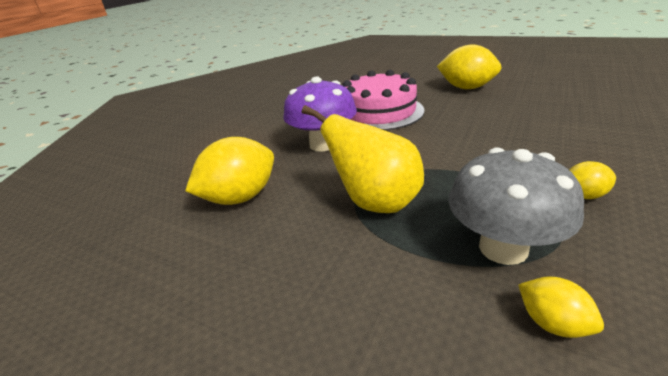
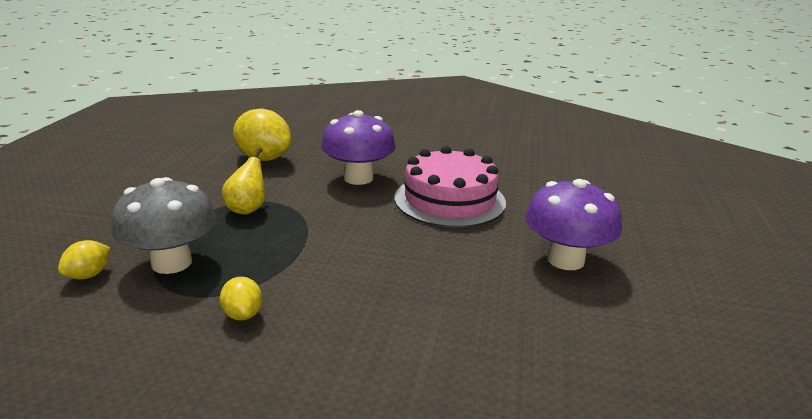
camera: 70 degrees right, 5 degrees down
(375, 203) = (247, 209): yellow pear -> yellow pear, size x0.61
(466, 88) = (565, 260): yellow lemon -> purple mushroom

